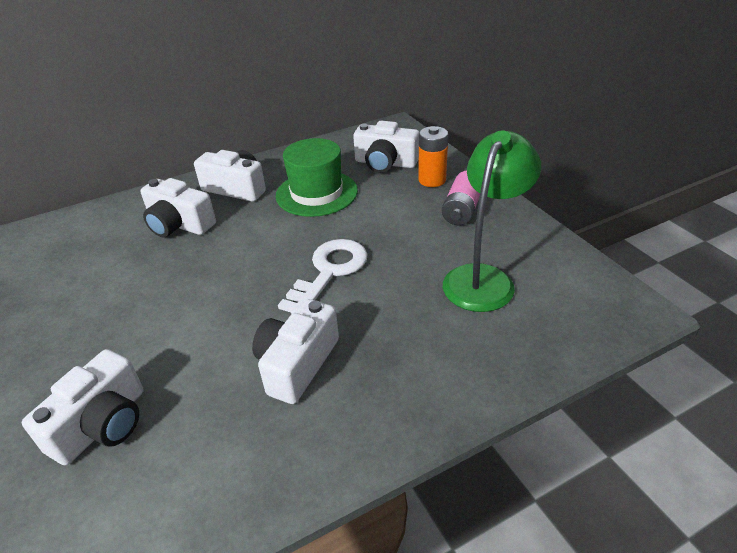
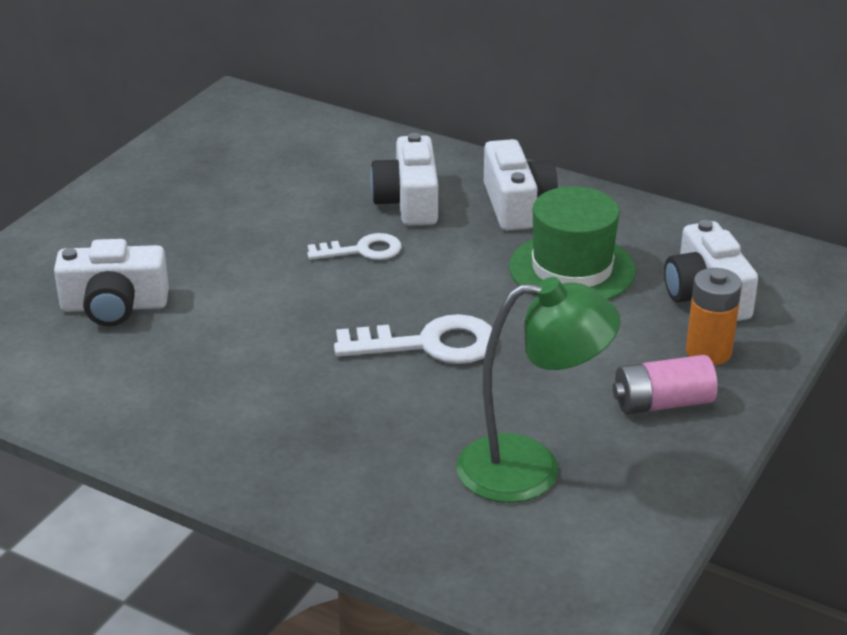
camera: 55 degrees right, 5 degrees down
(203, 262) = (363, 250): none -> white key
(297, 364) = (272, 384): white camera -> none

